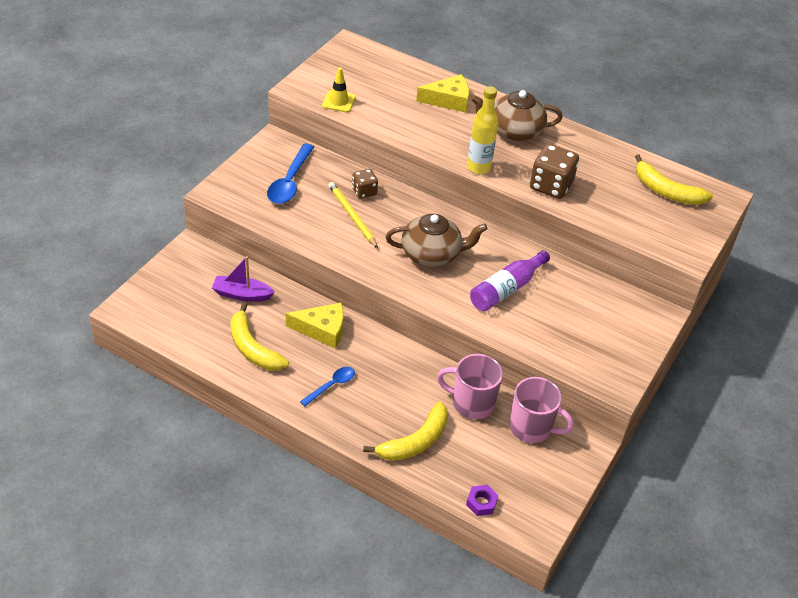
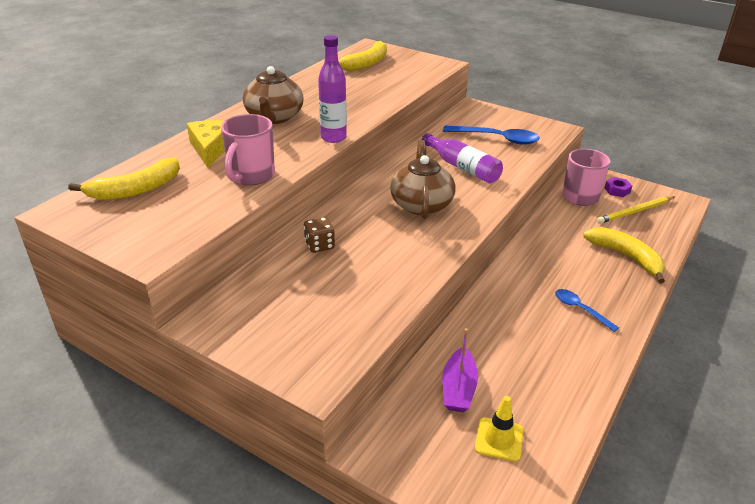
camera: 85 degrees left, 10 degrees down
(253, 348) = (547, 374): yellow banana -> yellow banana (136, 190)
(290, 182) = (296, 305): blue spoon -> blue spoon (497, 139)
(322, 330) = (501, 316): yellow cheese -> none
(339, 101) = (193, 221): yellow traffic cone -> yellow traffic cone (499, 439)
(352, 216) = (364, 255): yellow pencil -> yellow pencil (635, 212)
(471, 403) = (567, 224): pink mug -> pink mug (251, 176)
(478, 167) = (333, 138): yellow bottle -> purple bottle
(481, 503) = (672, 225): purple nut -> purple nut (617, 190)
(551, 186) = (361, 106): brown dice -> none

